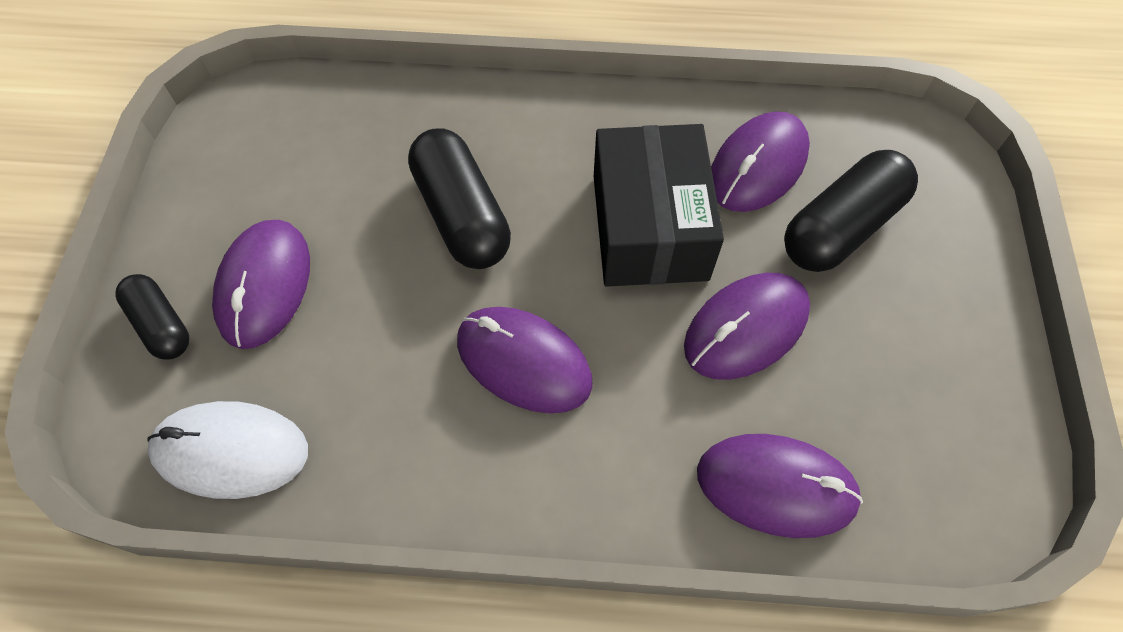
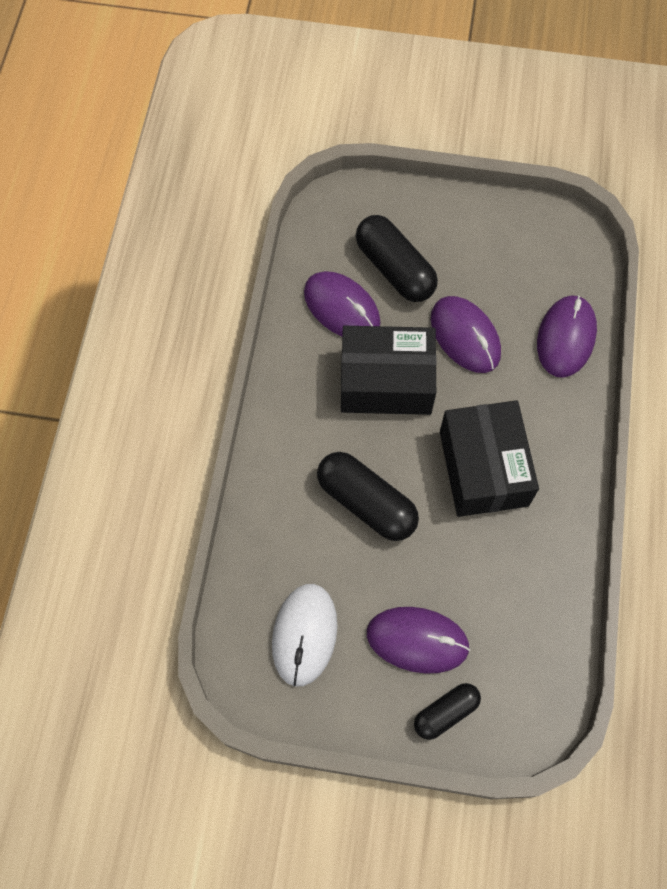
camera: 85 degrees left, 5 degrees up
(231, 451) = (541, 653): white mouse -> white mouse (304, 635)
(462, 215) = (366, 502): black capsule -> black capsule turned 60 degrees clockwise
(523, 362) = (483, 468): purple mouse -> black box

